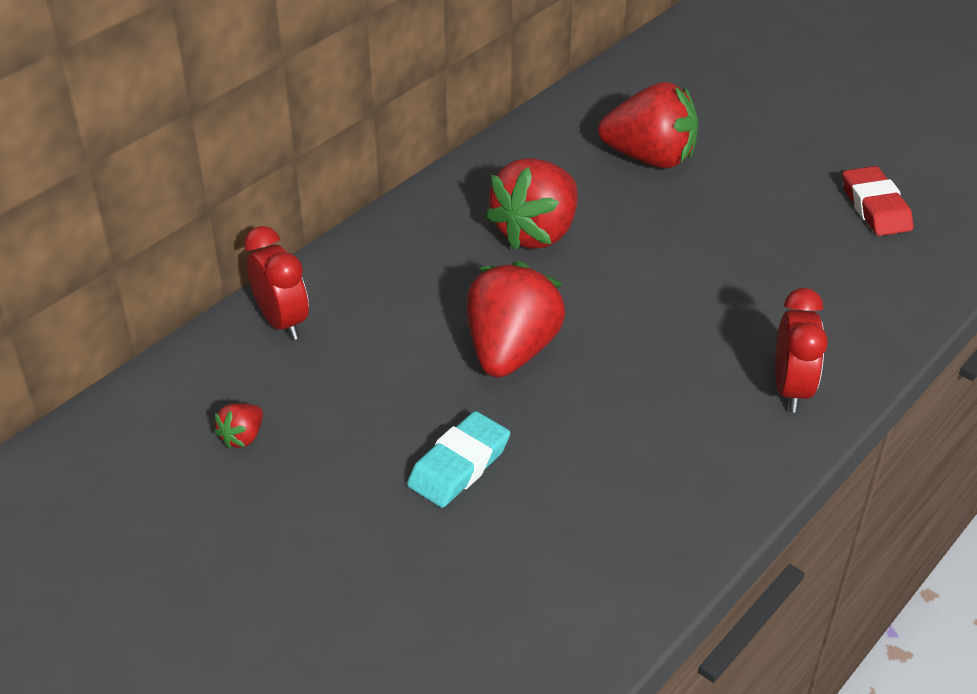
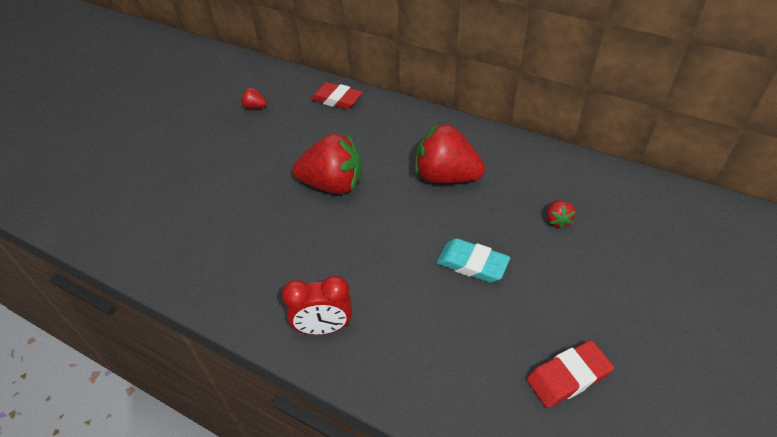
camera: 80 degrees right, 5 degrees up
(282, 322) = (336, 99): red clock -> red eraser
(459, 465) = (241, 180): turquoise eraser -> turquoise eraser (472, 264)
(650, 158) = (557, 220): red strawberry -> red strawberry, size x0.43

